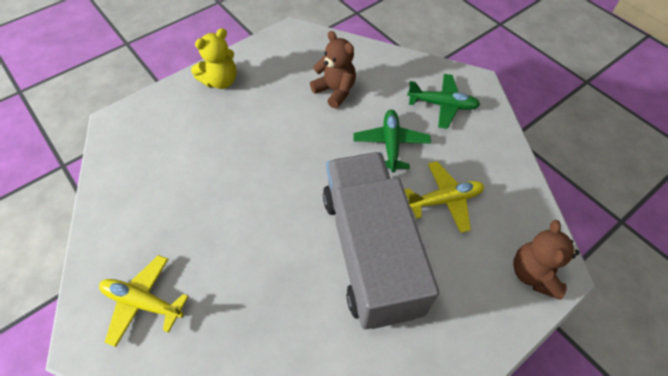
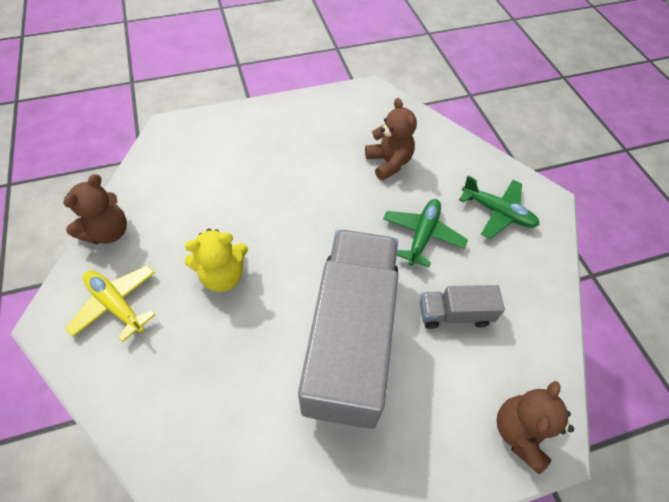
camera: 20 degrees right, 0 degrees up
(101, 239) = (108, 232): none -> brown teddy bear
(220, 81) = (281, 119): yellow teddy bear -> yellow teddy bear (223, 276)
(444, 200) = (454, 314): yellow plane -> grey truck

